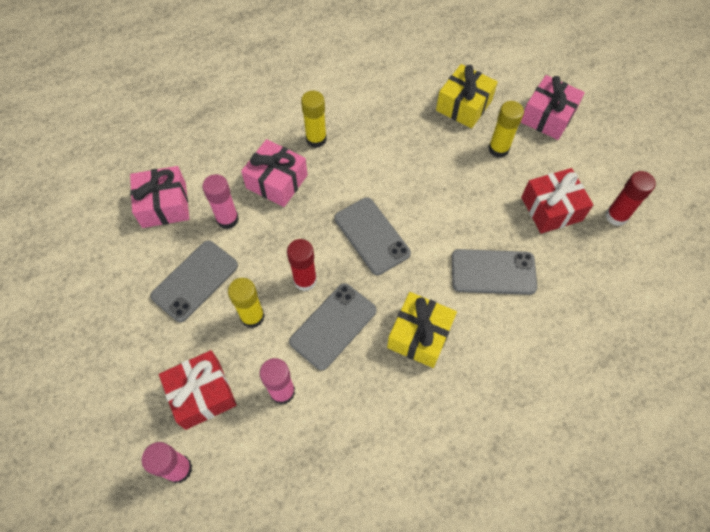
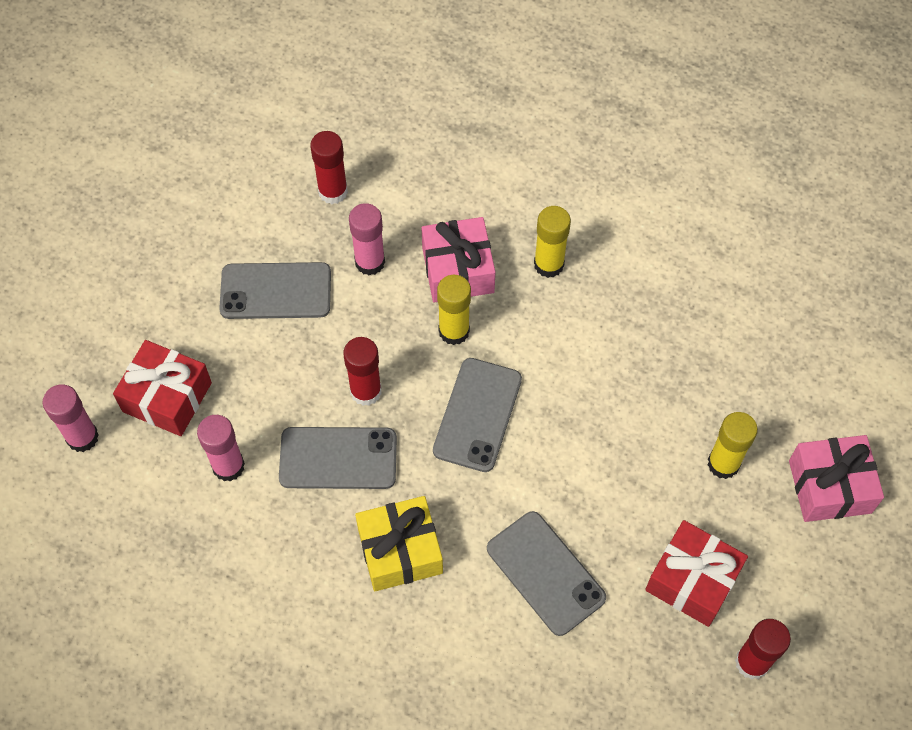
camera: 50 degrees right, 0 degrees up
(164, 205) = (333, 192): pink gift -> red glue stick
(252, 316) = (283, 375): yellow glue stick -> yellow glue stick (454, 331)
(463, 105) = (751, 381): yellow gift -> none

